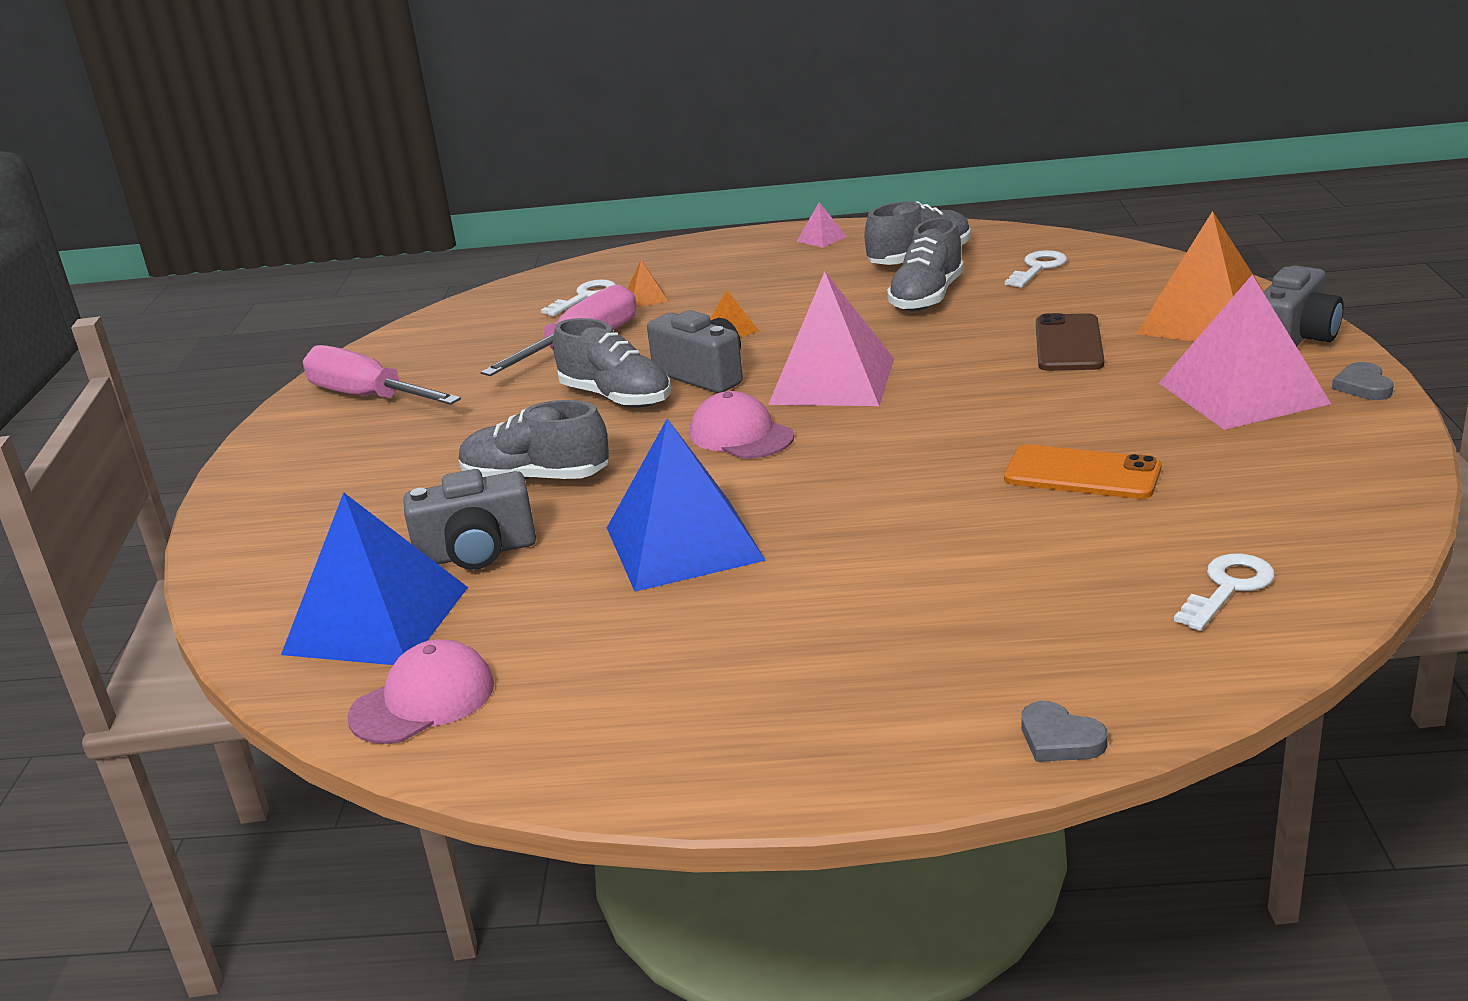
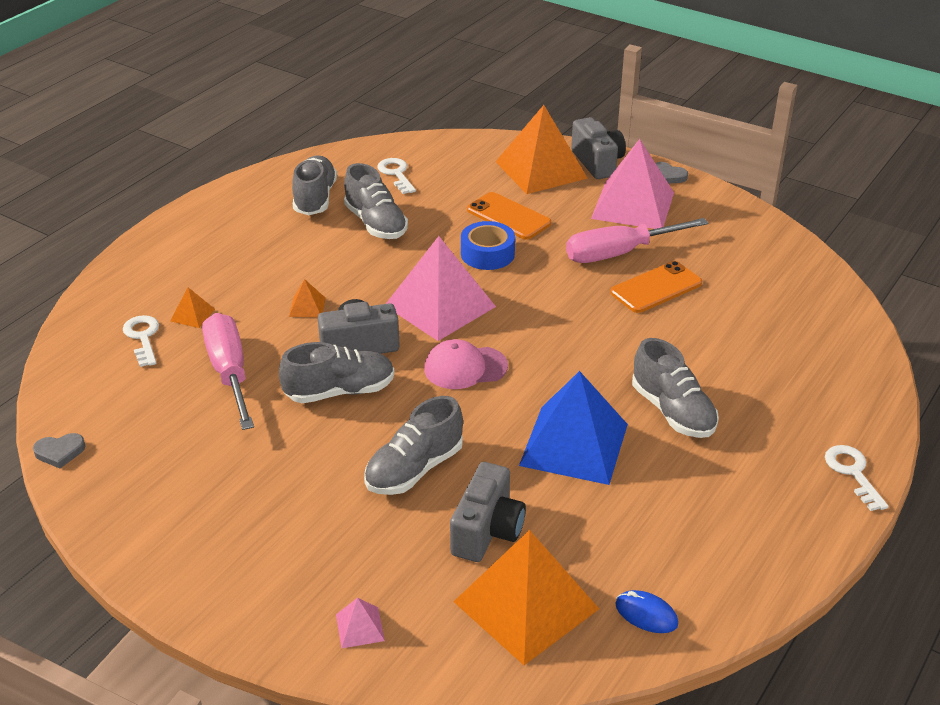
camera: 60 degrees left, 10 degrees up
(368, 397) = (159, 501): pink screwdriver -> pink screwdriver (620, 253)
(377, 620) = (526, 605): blue pyramid -> orange pyramid
(423, 700) = (646, 614): pink cap -> blue mouse
(821, 239) = (217, 211): pink pyramid -> pink pyramid (360, 627)
(831, 579) = (672, 411): none -> grey shoe
(972, 363) = (487, 254): none -> blue tape
(1060, 739) = (877, 413): grey heart -> grey heart (60, 452)
(1068, 344) = (508, 217): brown phone -> orange phone
(1228, 588) = (803, 308): white key -> white key (852, 473)

